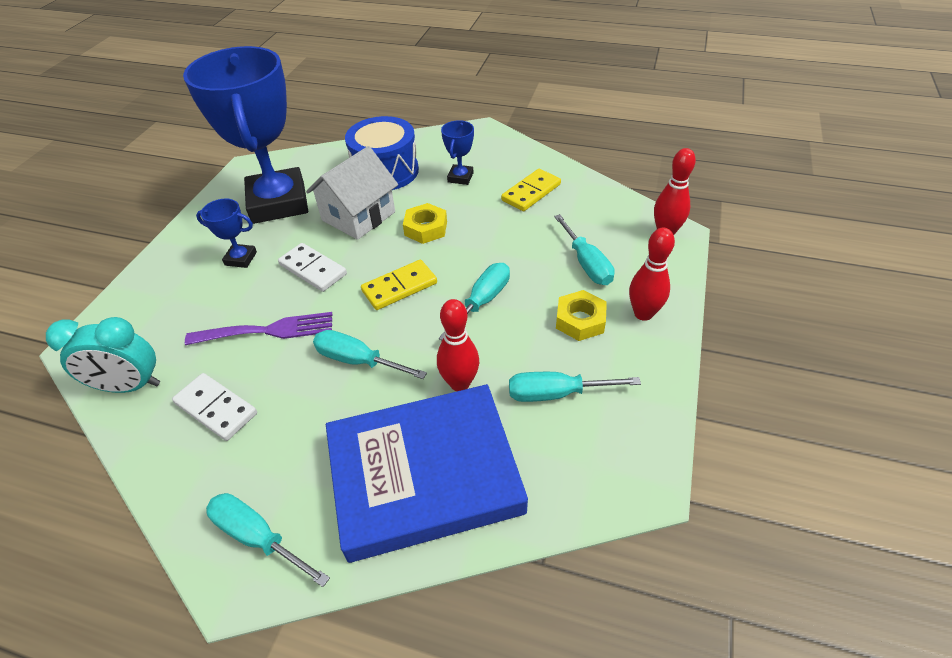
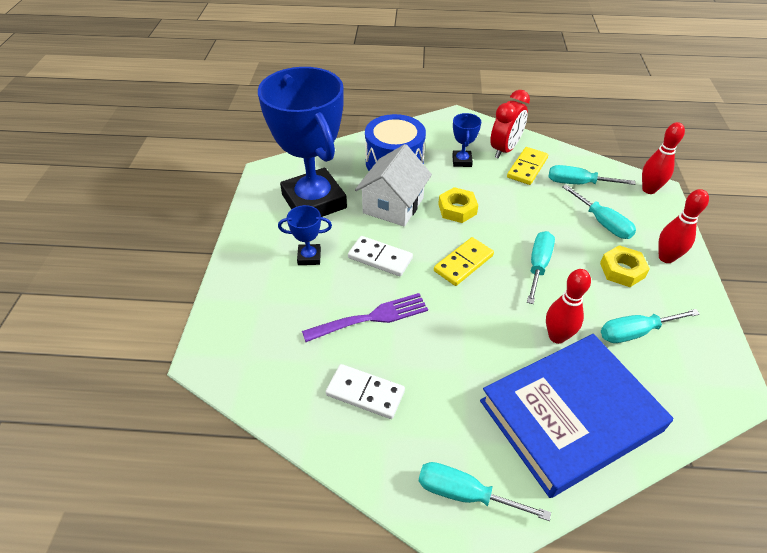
camera: 15 degrees left, 0 degrees up
(130, 386) = (274, 387): turquoise clock -> none
(358, 360) = (464, 331): turquoise screwdriver -> turquoise screwdriver (578, 183)
(516, 170) = (504, 149): none -> red clock

